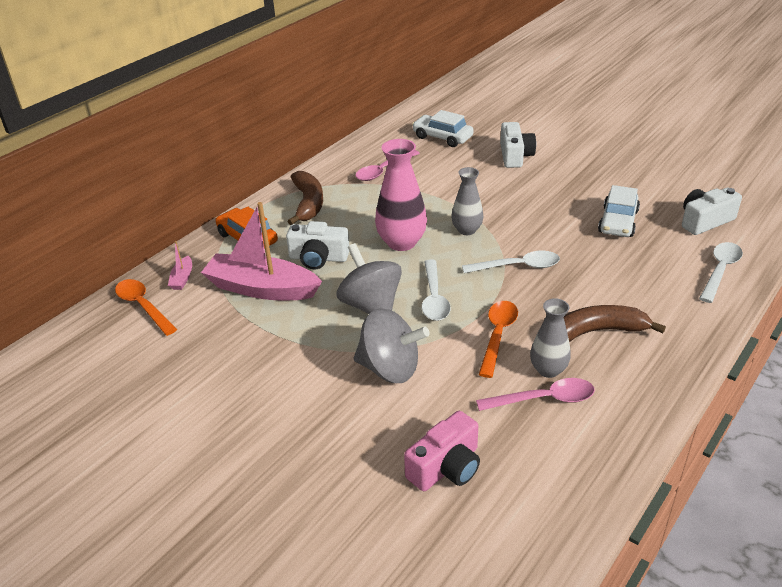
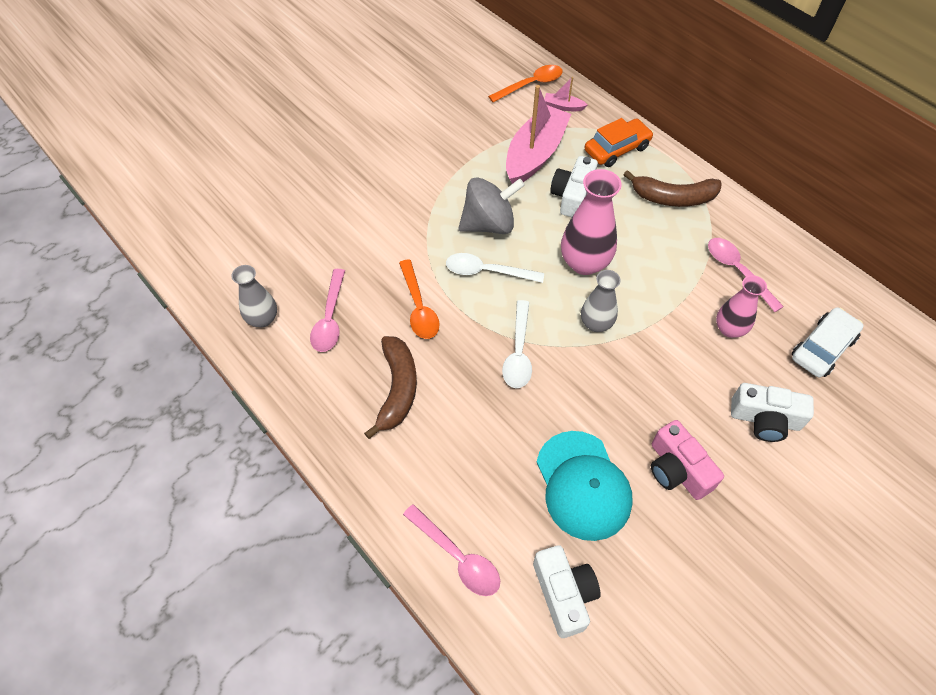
camera: 100 degrees right, 20 degrees up
(390, 369) = (404, 224): grey spinning top -> none
(443, 171) = (729, 329): none -> pink vase
(446, 467) = (290, 240): pink camera -> pink camera (677, 469)
(497, 335) = (419, 307): orange spoon -> orange spoon turned 45 degrees clockwise
(548, 370) = (362, 332): grey vase -> grey vase (263, 319)
(618, 222) = (583, 485): white car -> turquoise cap
(720, 271) = (457, 557): white spoon -> pink spoon

